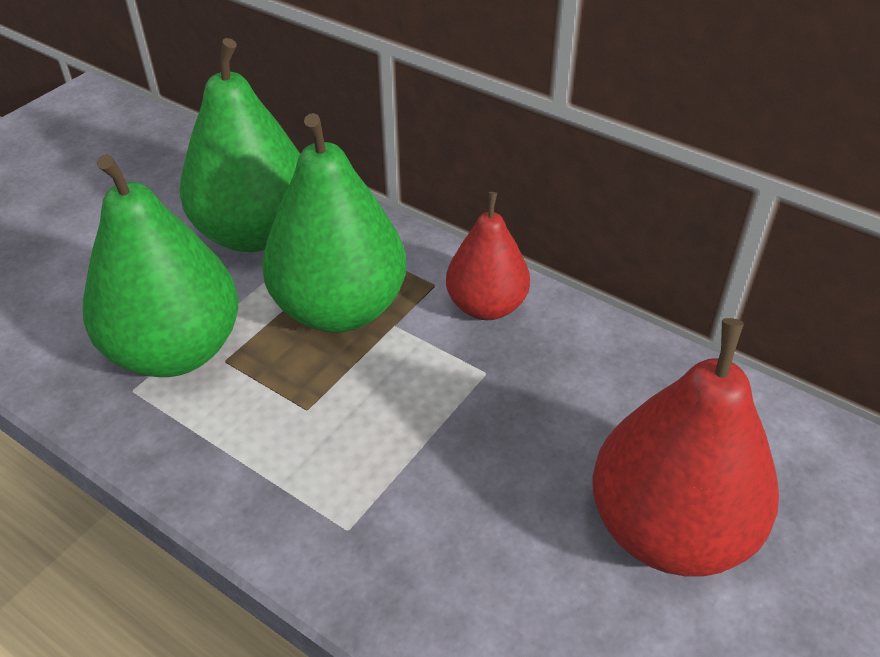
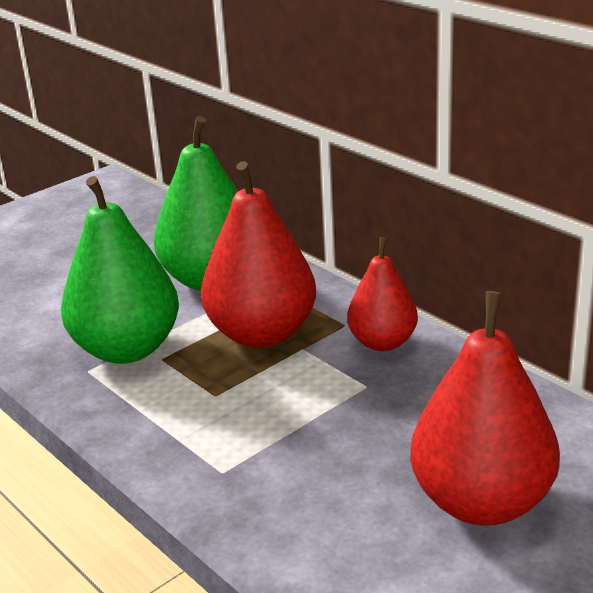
camera: 15 degrees right, 15 degrees down
(340, 308) = (262, 334): green pear -> red pear

